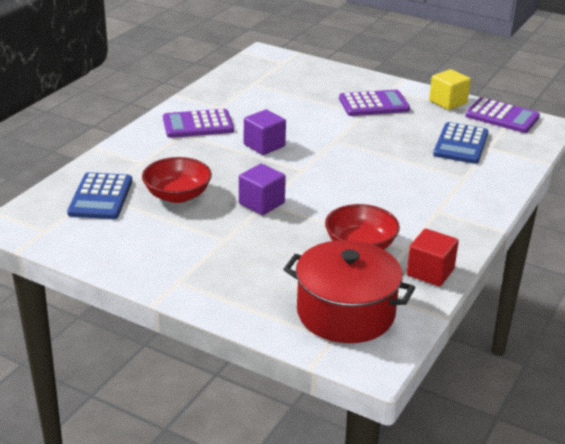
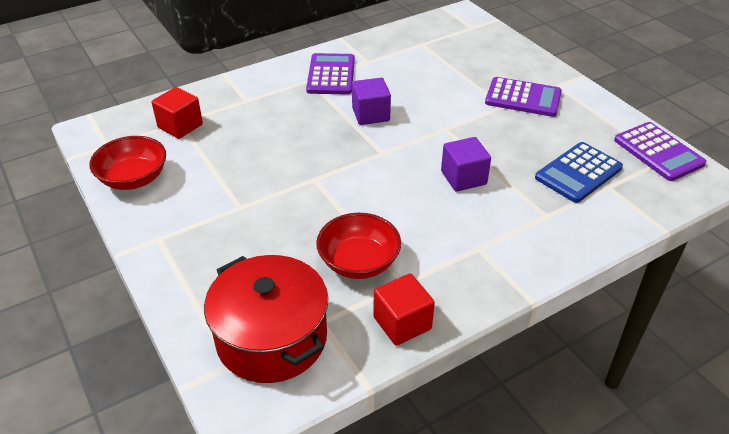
camera: 30 degrees right, 10 degrees up
(101, 197) = (180, 126): blue calculator -> red cube
(177, 195) = (244, 145): red bowl -> red bowl (134, 179)
(198, 125) = (331, 75): purple calculator -> purple calculator turned 75 degrees clockwise
(261, 203) = (309, 178): purple cube -> purple cube (463, 178)
(448, 102) = (608, 117): yellow cube -> none

